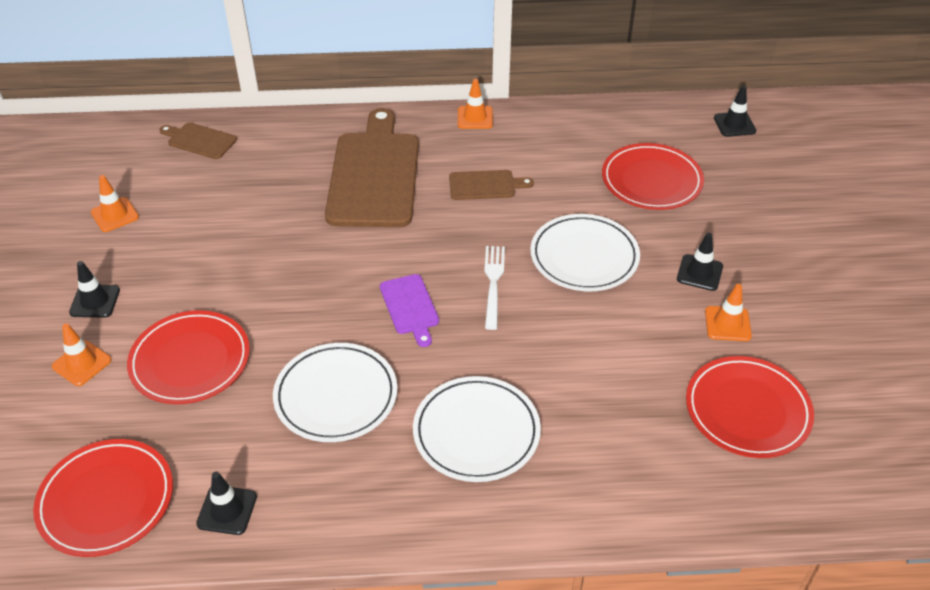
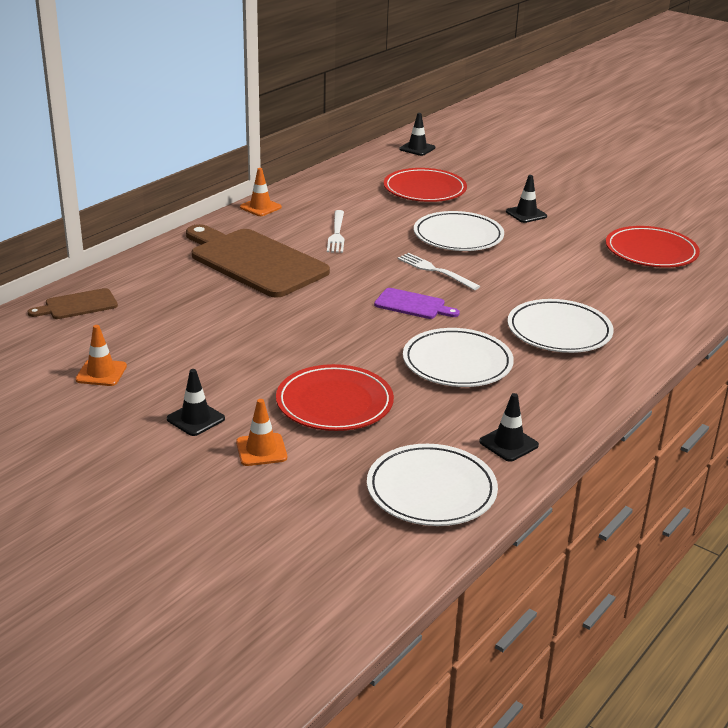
camera: 50 degrees left, 15 degrees down
(106, 500) = (431, 490): red plate -> white plate
(485, 185) = (336, 234): brown cutting board -> white fork
(727, 324) = (578, 226): orange traffic cone -> none

